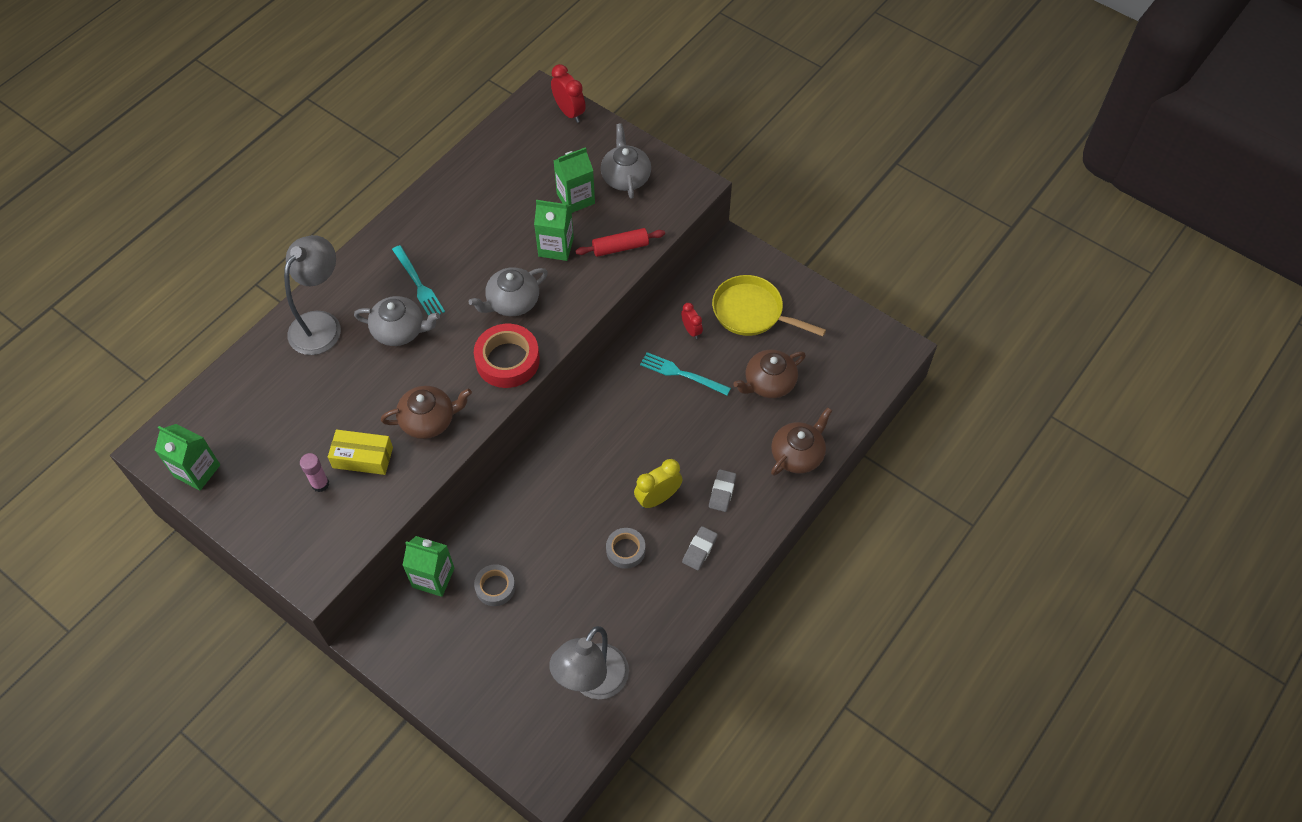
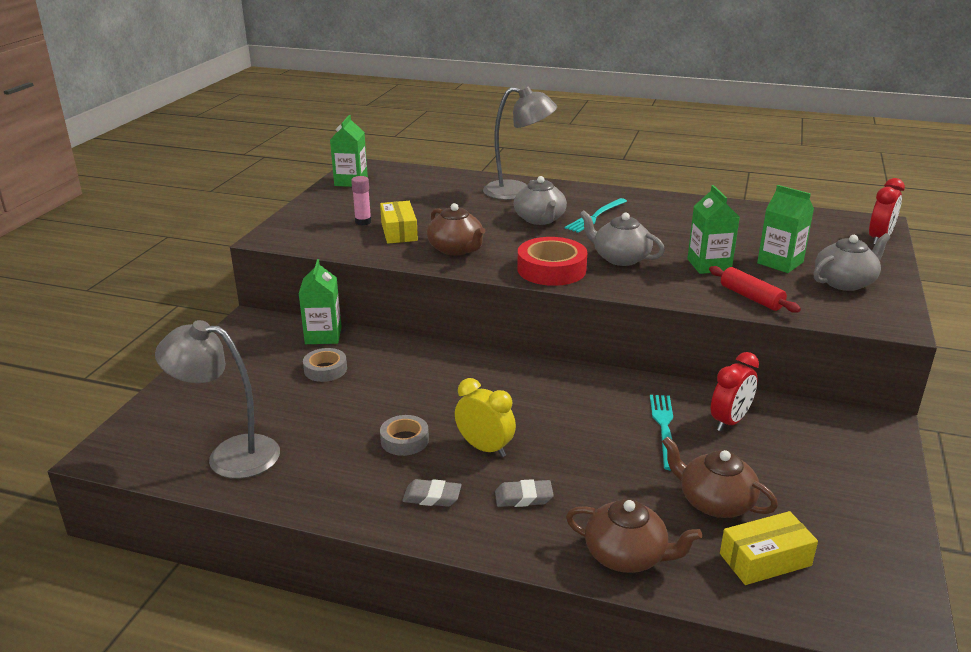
camera: 70 degrees right, 30 degrees down
(691, 330) = (730, 421): red clock -> red clock, size x1.58
(752, 312) = (805, 463): yellow pan -> none
(826, 383) = (765, 559): none -> yellow box

